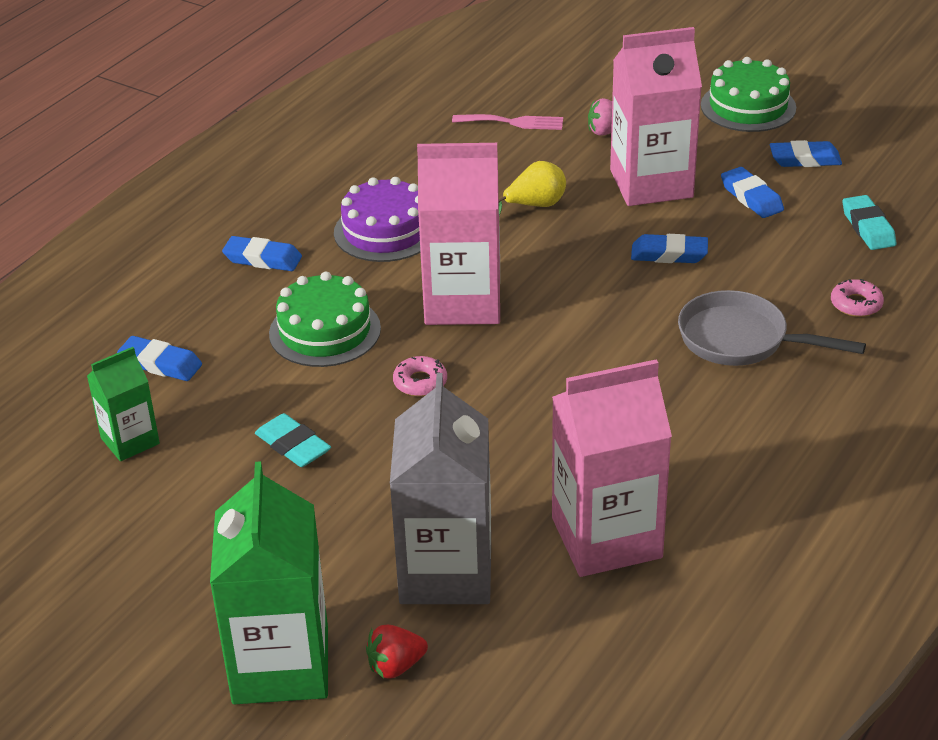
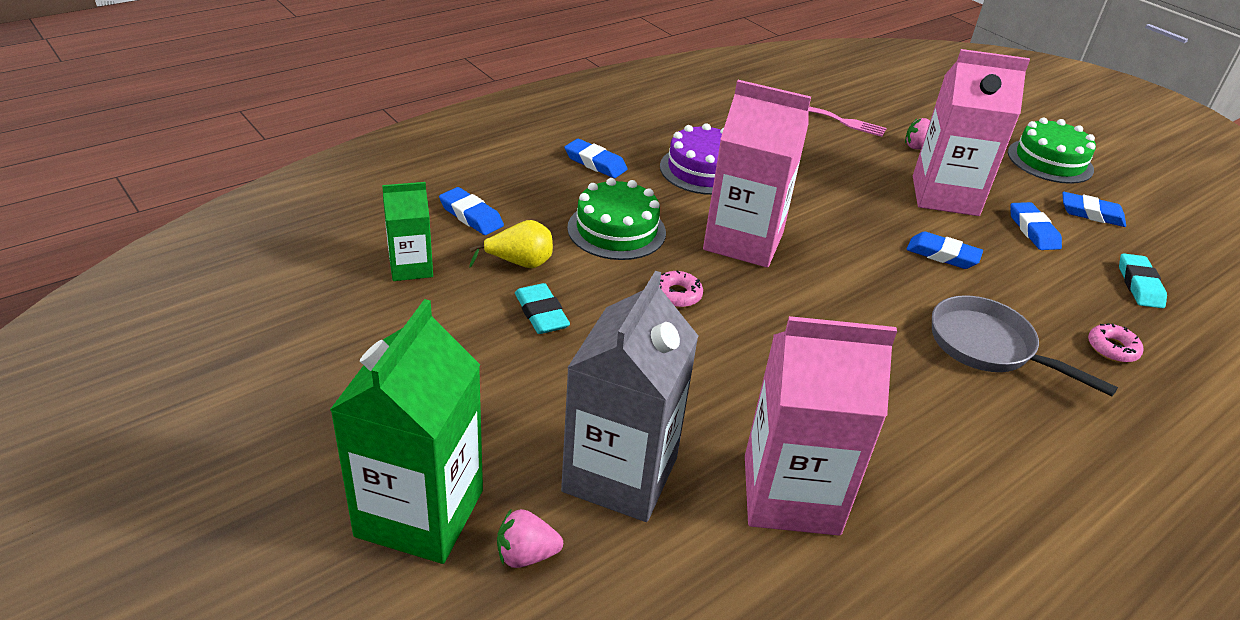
camera: 15 degrees right, 0 degrees up
(395, 666) = (526, 555): red strawberry -> pink strawberry
(535, 206) = (837, 185): yellow pear -> yellow pear (519, 263)

